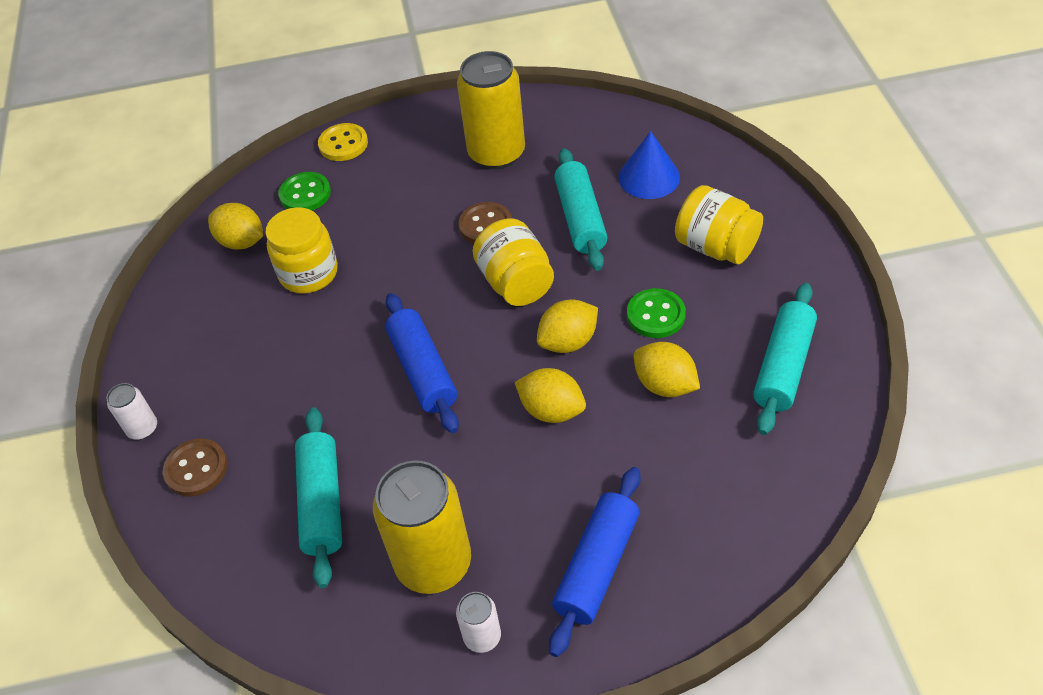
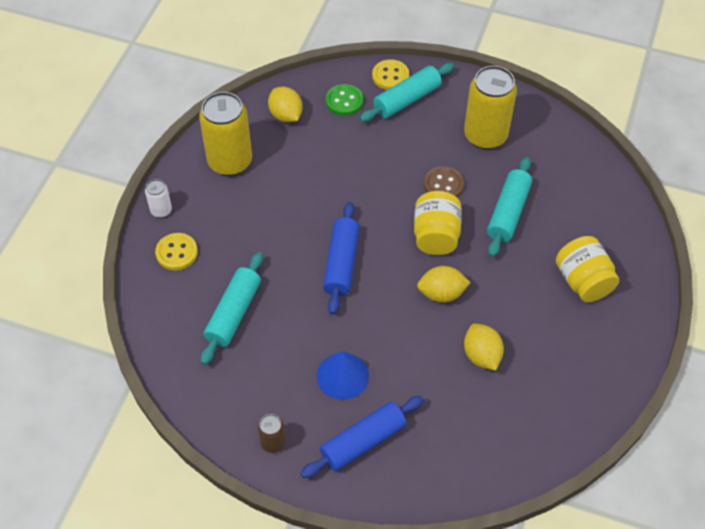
camera: 25 degrees right, 5 degrees up
(196, 469) = (176, 253): brown button -> yellow button
(309, 273) = (313, 159): yellow jar -> none
(433, 563) = (273, 385): yellow can -> yellow can (230, 161)
(482, 636) = (273, 443): white can -> brown can
(552, 410) = (401, 332): yellow lemon -> none
(649, 177) = (575, 207): blue cone -> blue cone (342, 375)
(656, 315) = (509, 306): green button -> none
(783, 366) = (565, 386): turquoise rolling pin -> turquoise rolling pin (407, 99)

